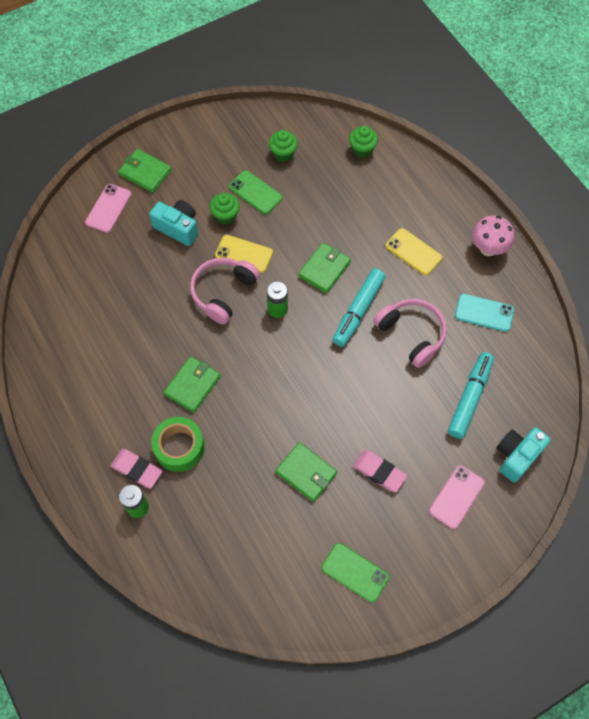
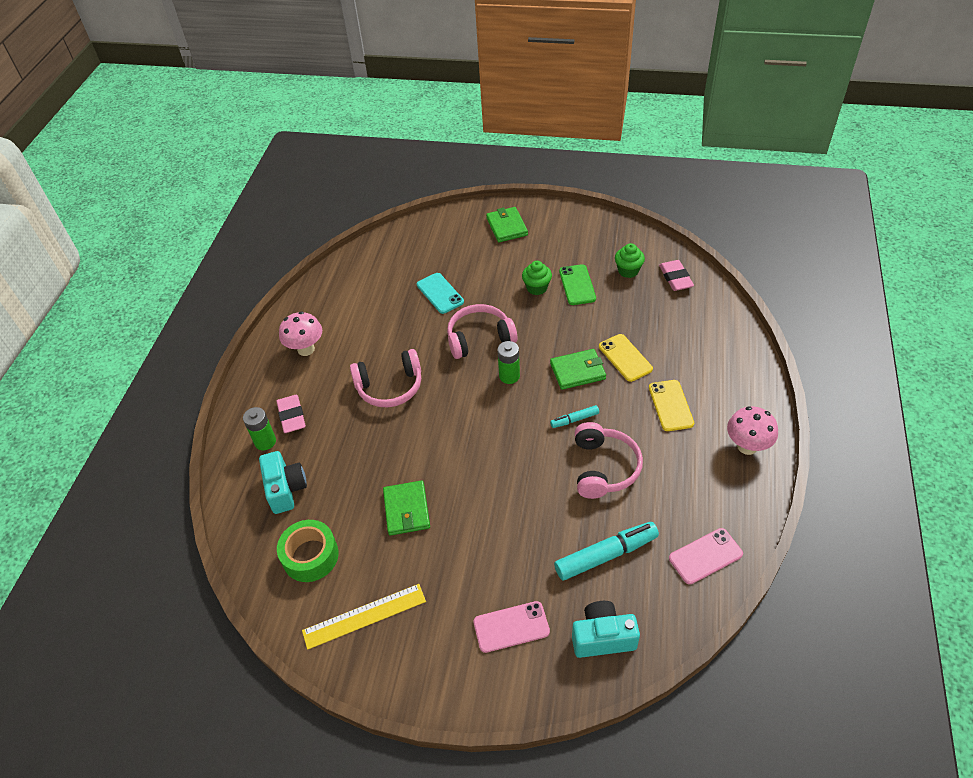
camera: 45 degrees right, 15 degrees down
(85, 404) = (306, 349): none -> pink mushroom
(108, 208) = (456, 235): pink phone -> pink phone (705, 556)
(178, 228) = (492, 275): turquoise camera -> turquoise camera (285, 489)
(179, 447) = (335, 422): green tape -> green tape (310, 556)
(192, 385) = (390, 387): green wallet -> pink headphones
(244, 254) = (523, 322): yellow phone -> yellow phone (625, 358)
(355, 572) = (364, 616): green phone -> yellow ruler
(358, 311) = (574, 419): turquoise marker -> turquoise marker, size x0.52
(362, 150) = (701, 304): green cupcake -> none
(379, 472) = (465, 554): pink eraser -> pink eraser (675, 278)
(484, 313) = (691, 495): turquoise phone -> turquoise phone (440, 293)

